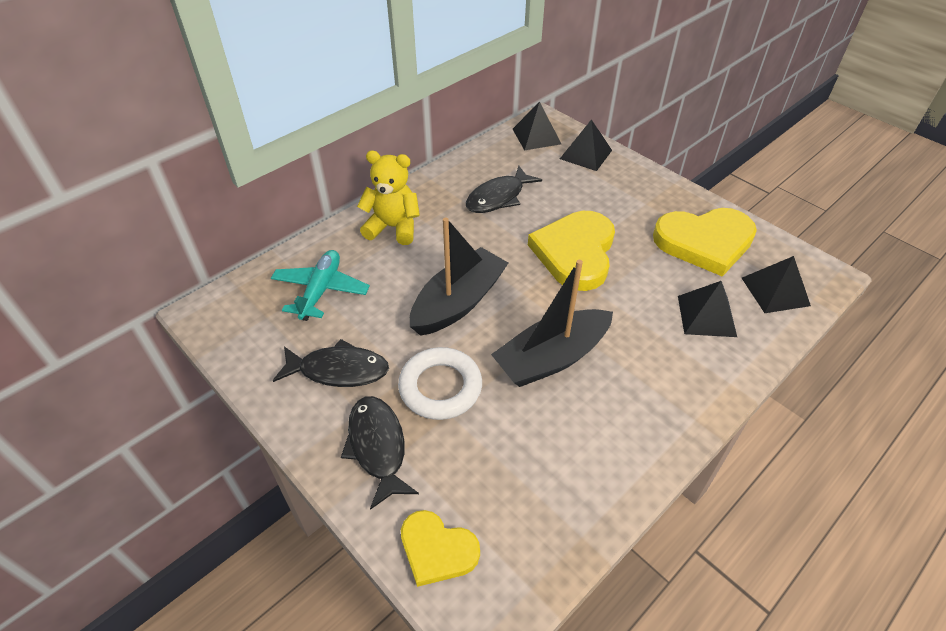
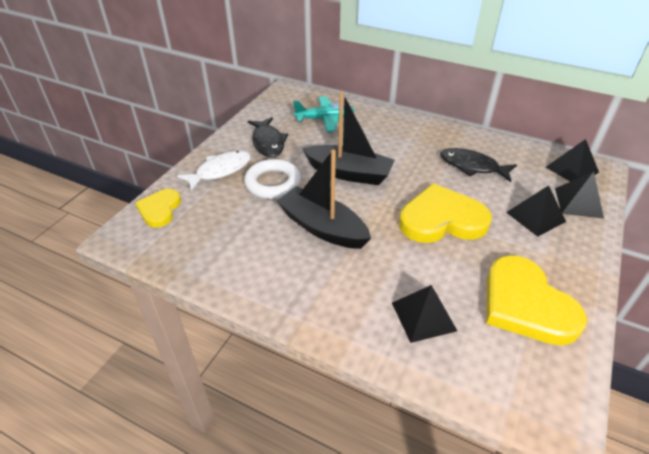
camera: 70 degrees right, 5 degrees down
(377, 447) = (220, 171): black fish -> white fish
(393, 227) = (399, 129): yellow teddy bear -> none
(775, 291) = (496, 371): black pyramid -> black pyramid (535, 217)

